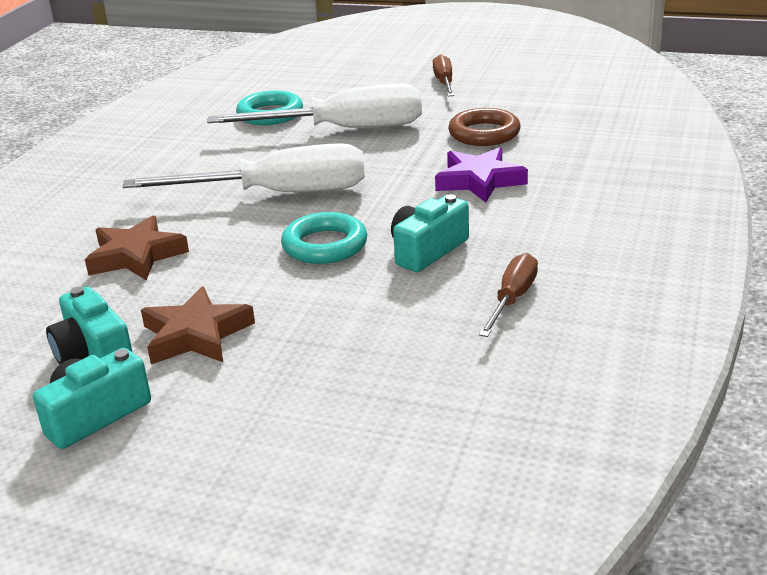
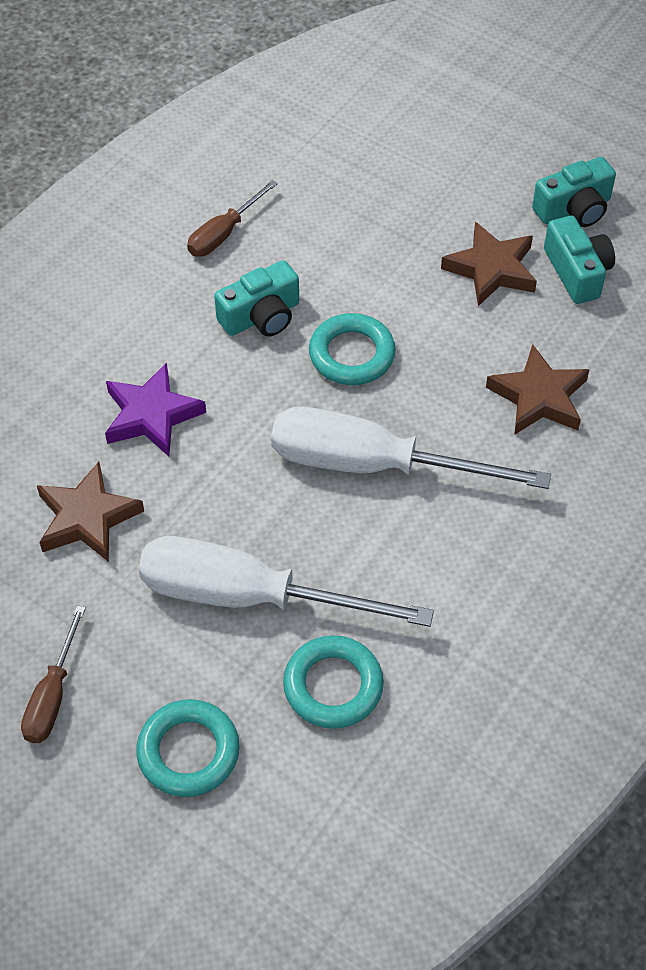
camera: 165 degrees left, 25 degrees up
(348, 84) = (188, 752): none -> turquoise ring
(484, 133) = (87, 518): brown ring -> brown star

